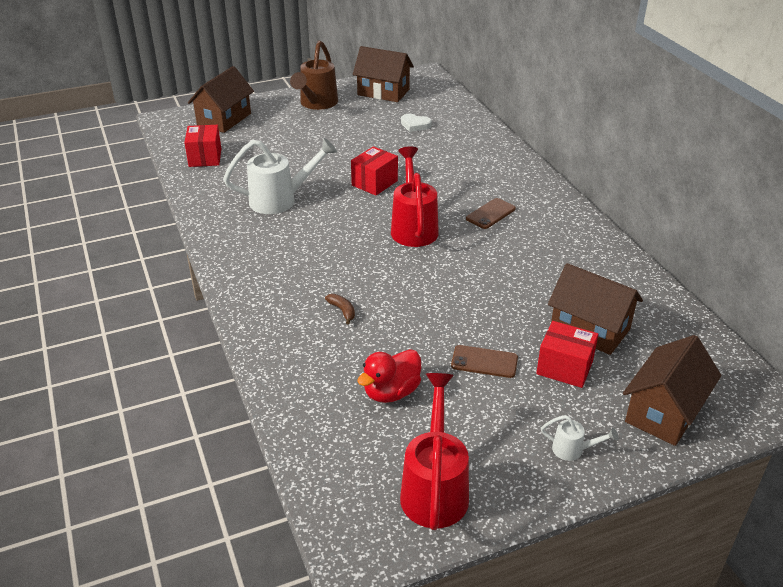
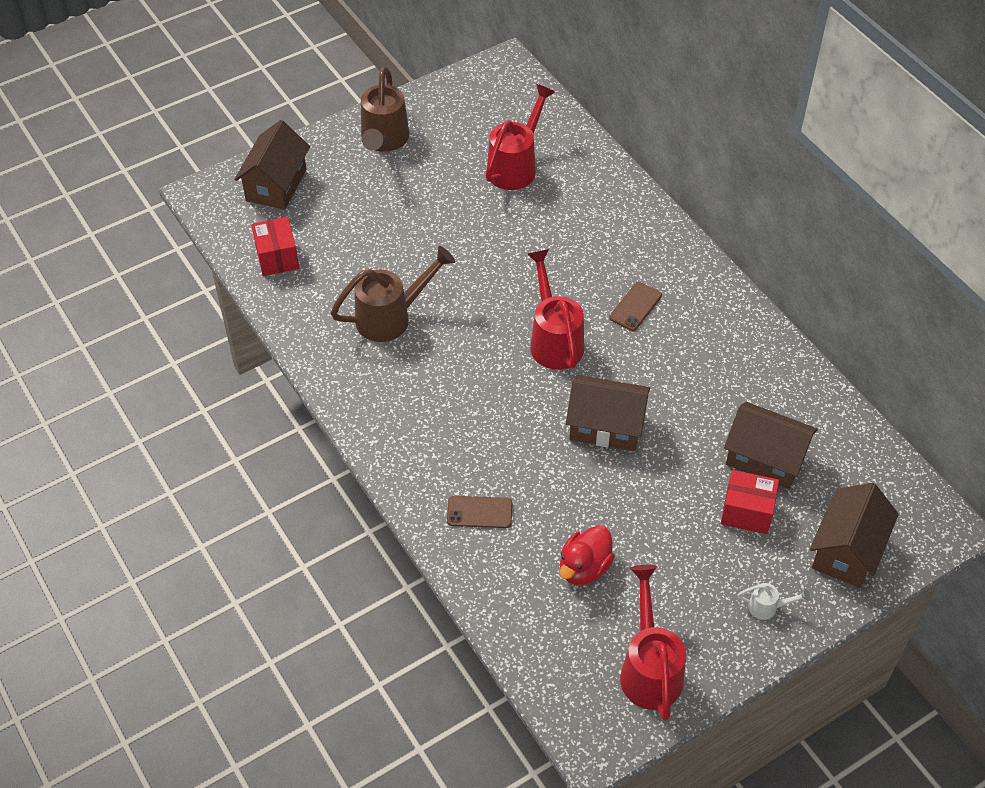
camera: 10 degrees left, 15 degrees up
(281, 200) = (392, 317): white watering can -> brown watering can
(342, 311) = (508, 472): brown banana -> none
(374, 183) = (493, 274): red box -> none
(383, 92) = (462, 107): brown house -> brown house (606, 426)
(415, 125) = (516, 165): white heart -> red watering can
(484, 362) = (667, 517): brown phone -> brown phone (479, 512)

